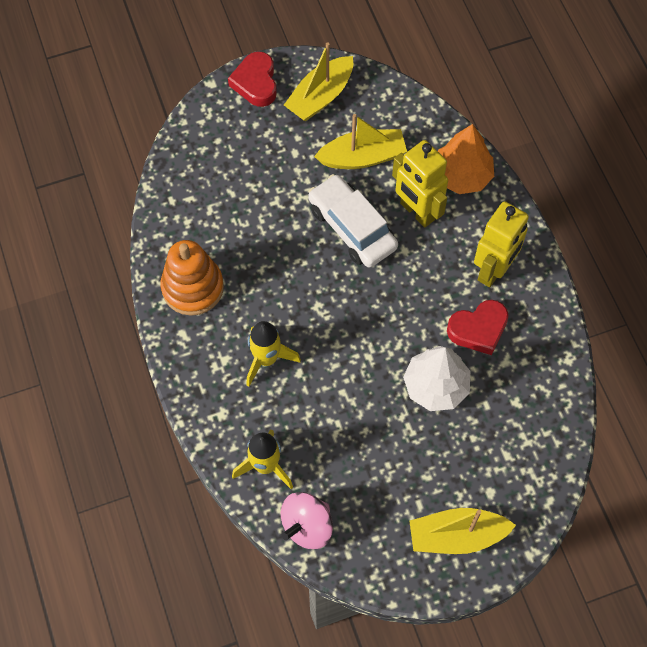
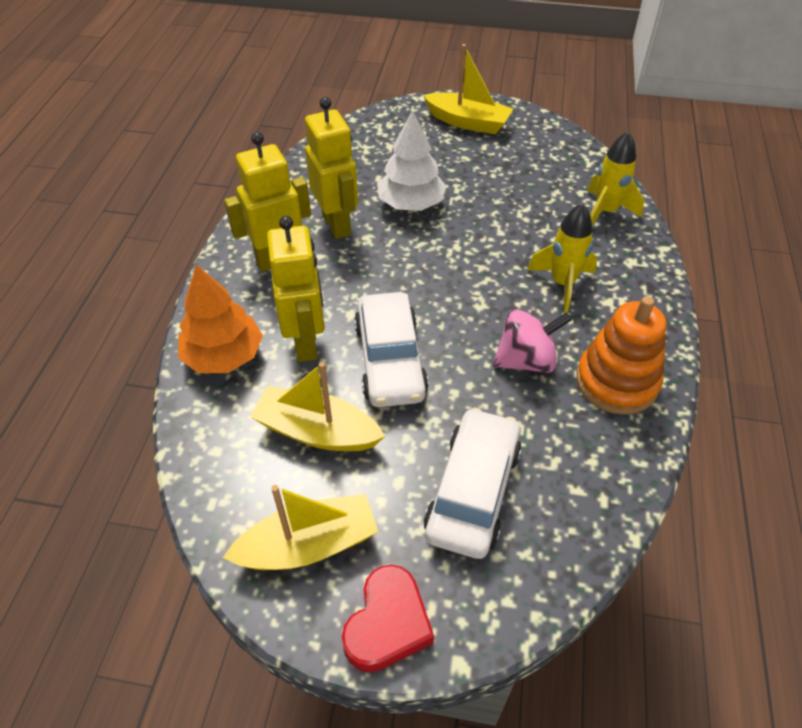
camera: 150 degrees left, 15 degrees down
(249, 168) = (473, 491): none -> white car
(307, 526) = (587, 166): pink spinning top -> pink spinning top (526, 360)
(478, 329) = (337, 224): red heart -> yellow robot

